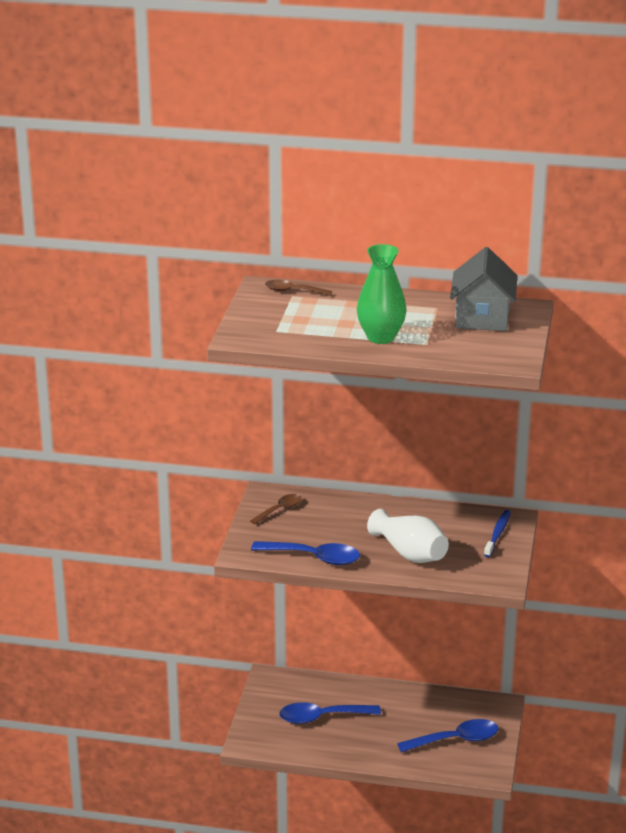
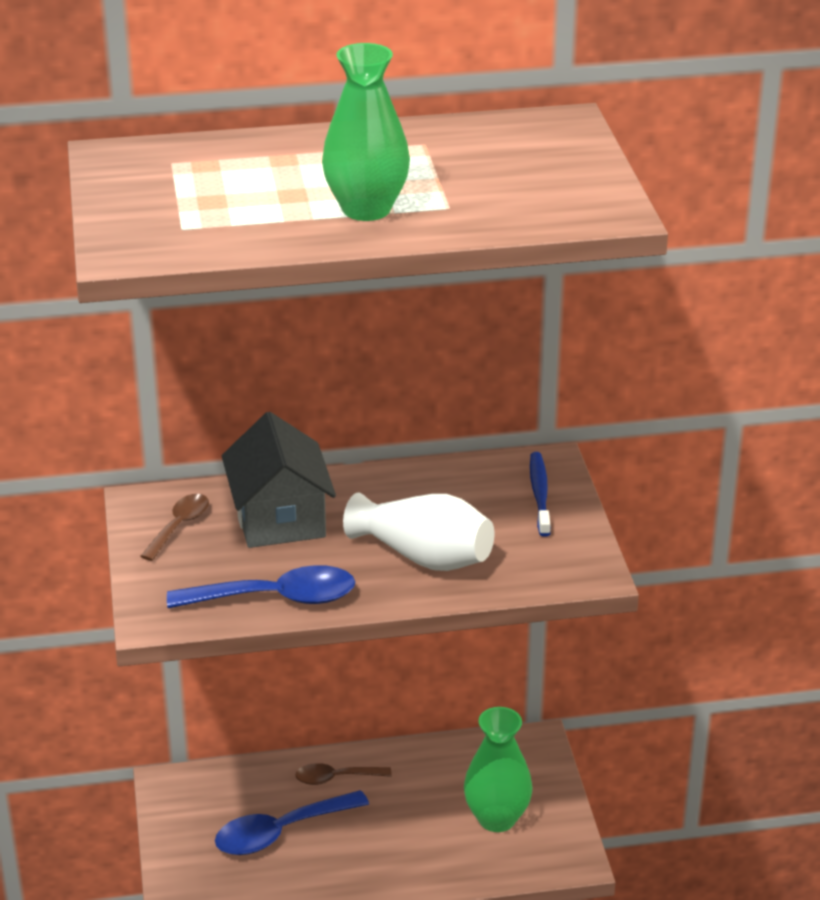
camera: 20 degrees left, 5 degrees up
(293, 291) = (169, 154): brown spoon -> brown spoon (336, 778)
(455, 740) = (497, 818): blue spoon -> green vase
(482, 317) = (508, 148): grey house -> grey house (279, 518)

